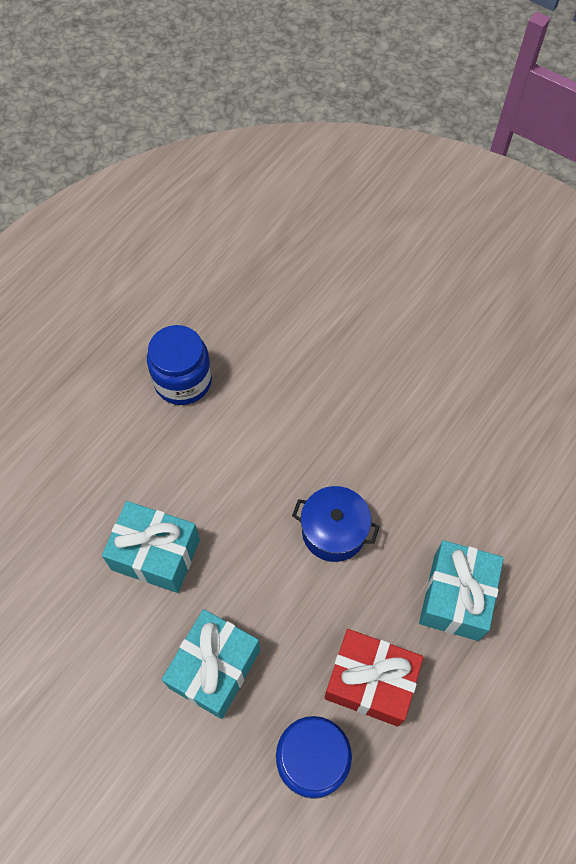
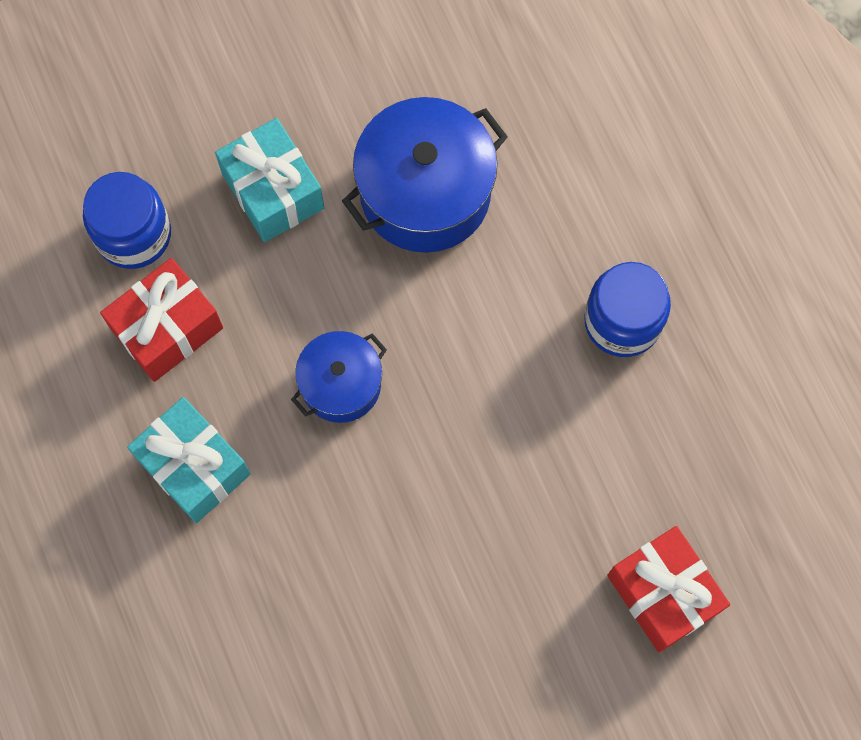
camera: 120 degrees right, 10 degrees up
(156, 554) = (425, 192): turquoise gift -> blue pot
(344, 280) = (663, 593): none -> red gift

